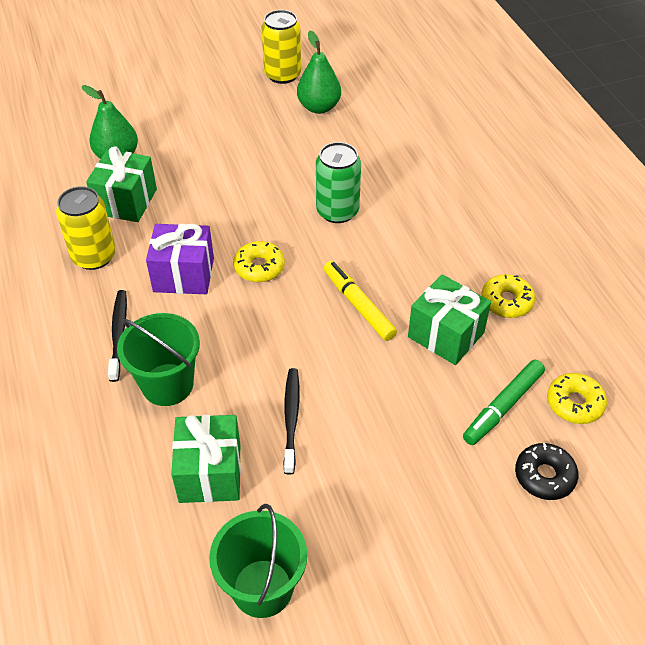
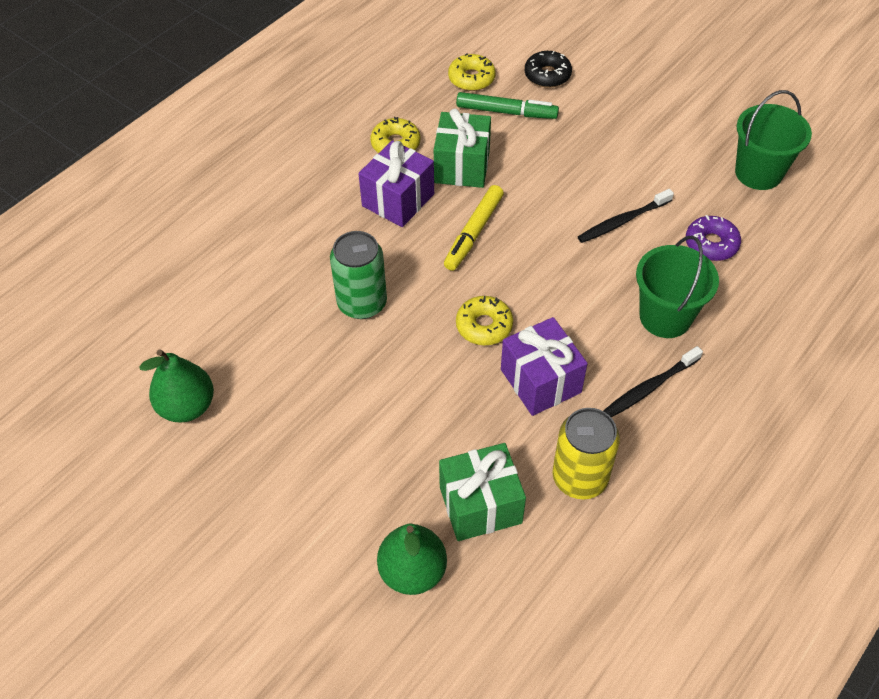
camera: 120 degrees left, 5 degrees up
(210, 473) = (711, 244): green gift -> purple donut
(282, 75) = (134, 483): yellow can -> none
(432, 274) = (398, 200): none -> purple gift

